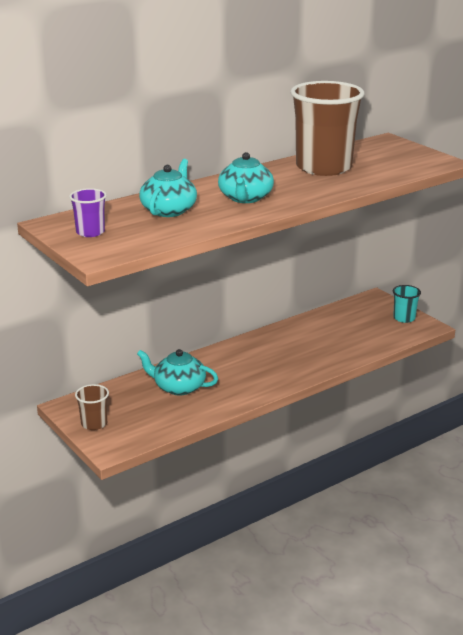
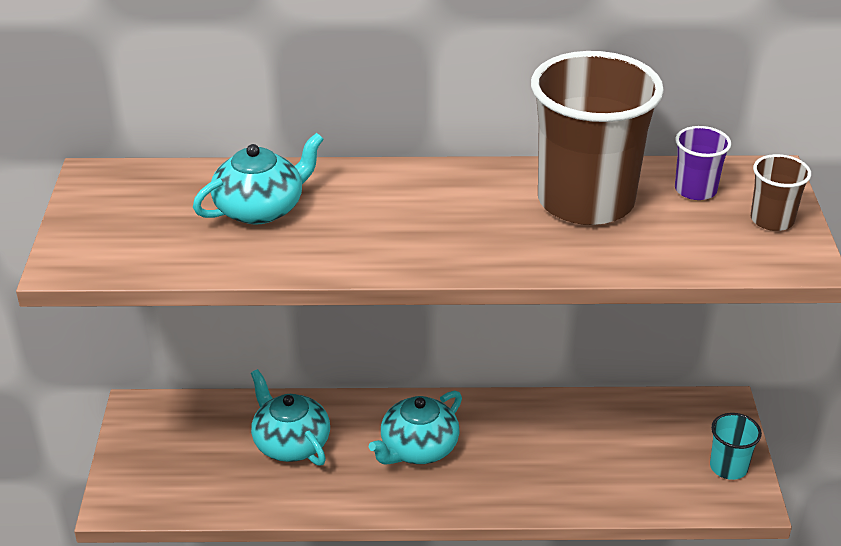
camera: 35 degrees right, 10 degrees up
(90, 232) = (116, 212): purple cup -> purple cup (695, 190)
(94, 424) = (138, 453): brown cup -> brown cup (772, 220)
(245, 198) = (389, 224): turquoise teapot -> turquoise teapot (418, 448)

